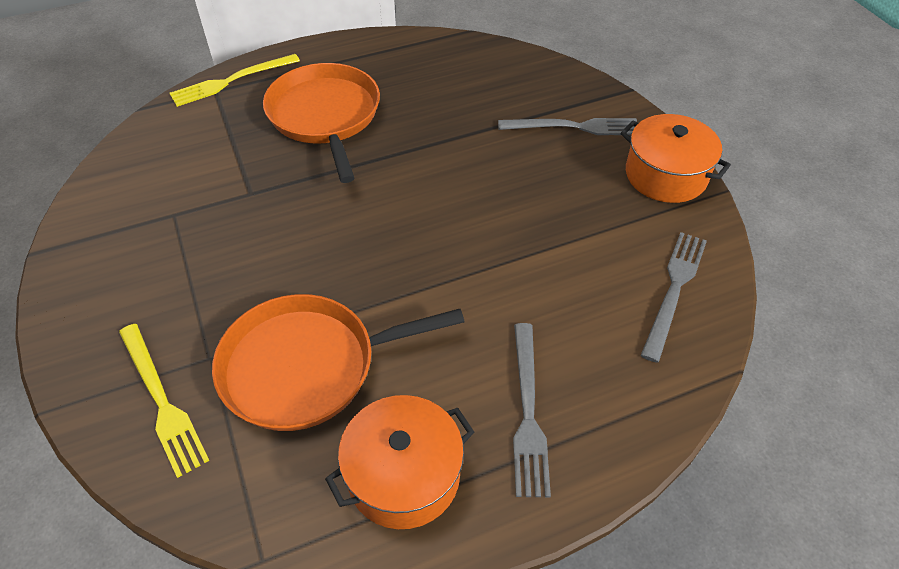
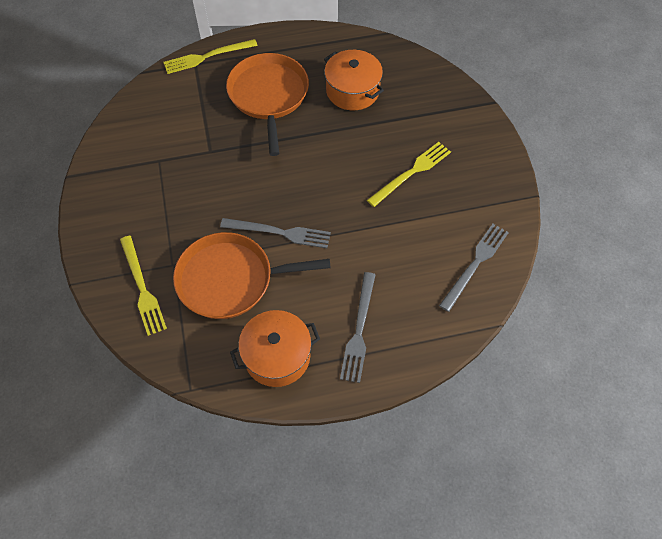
camera: 10 degrees right, 10 degrees up
(547, 184) = (411, 172): none -> yellow fork
(574, 127) = (443, 129): grey fork -> grey fork (279, 232)
(665, 175) = (497, 177): orange pot -> orange pot (352, 91)

